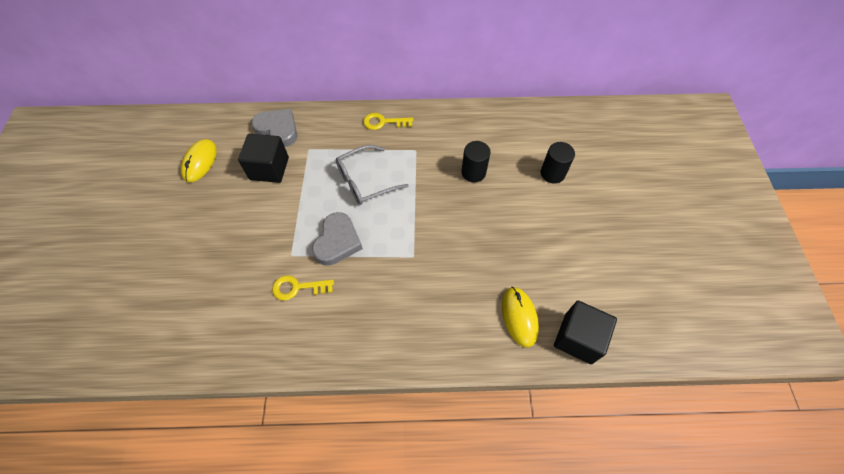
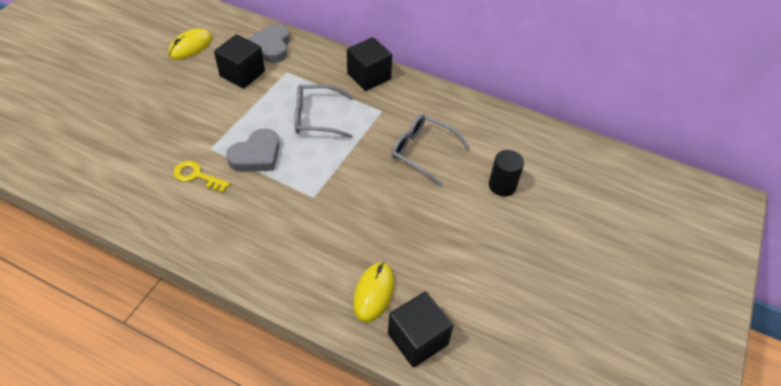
camera: 25 degrees right, 10 degrees down
(278, 130) = (272, 47): grey heart -> grey heart turned 150 degrees counterclockwise
(383, 122) = (369, 76): yellow key -> black cube
(473, 172) = (422, 152): black cylinder -> grey glasses

